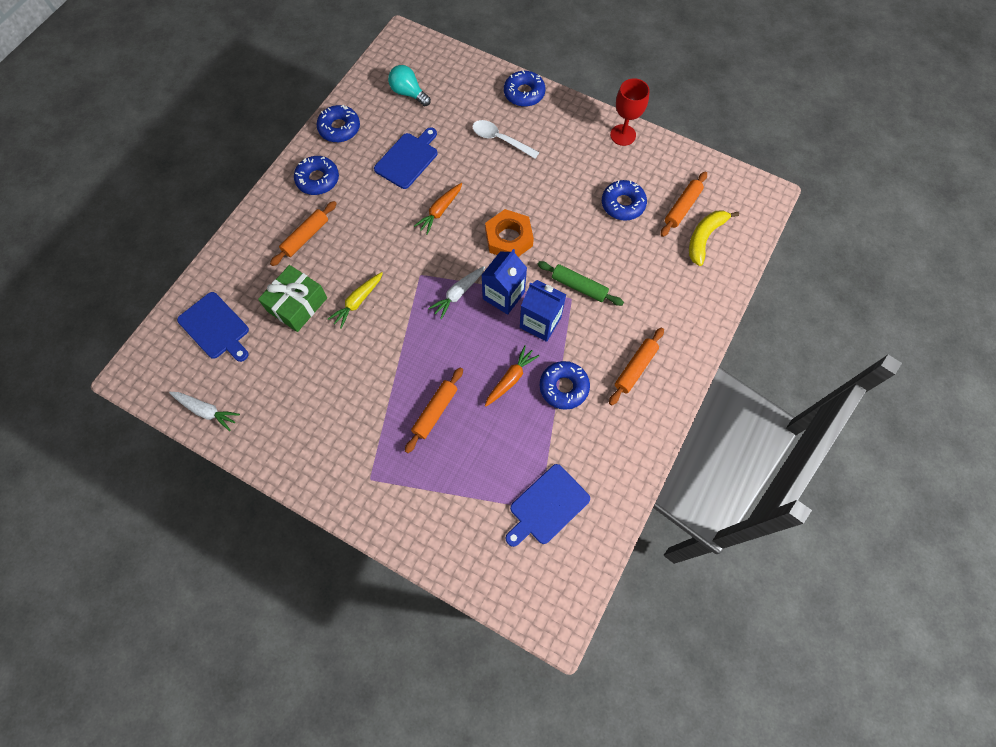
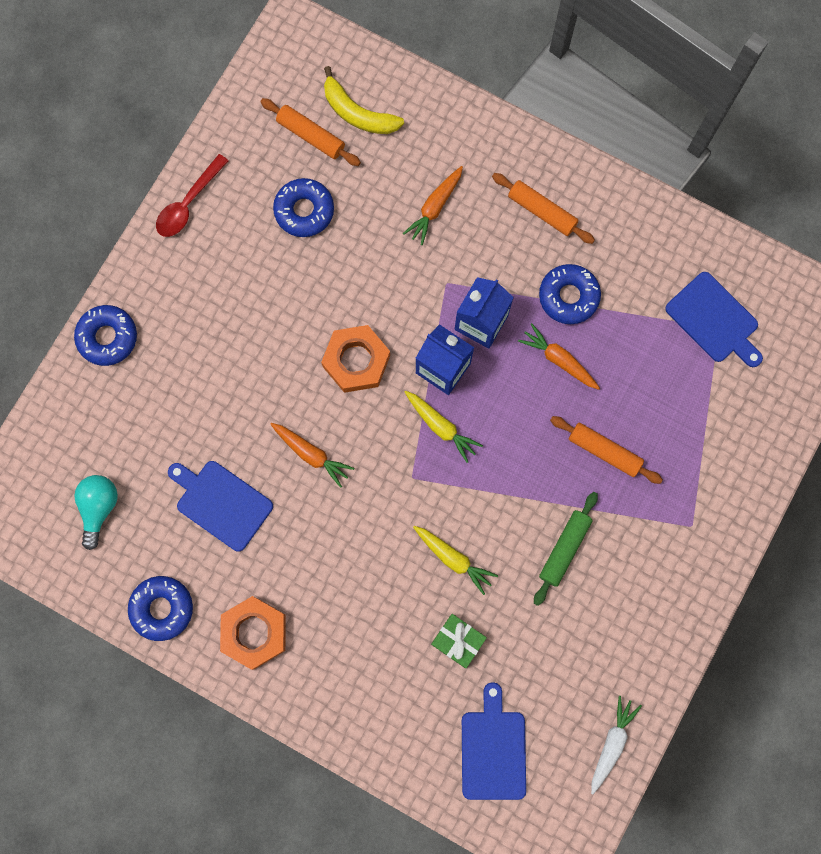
camera: 90 degrees left, 10 degrees up
(215, 327) = (493, 750): blue cutting board -> blue cutting board turned 45 degrees counterclockwise
(297, 304) = (458, 641): green gift -> green gift, size x0.66
(306, 237) = (352, 640): orange rolling pin -> none
(318, 179) = (254, 632): blue donut -> orange nut
(408, 93) = (99, 508): turquoise light bulb -> turquoise light bulb turned 150 degrees clockwise
(458, 294) = (441, 426): white carrot -> yellow carrot
(500, 140) = (191, 372): white spoon -> none
(579, 286) = (429, 273): green rolling pin -> green rolling pin (564, 549)
(623, 135) = (188, 203): red goblet -> red spoon
(632, 290) = (435, 207): none -> orange carrot

